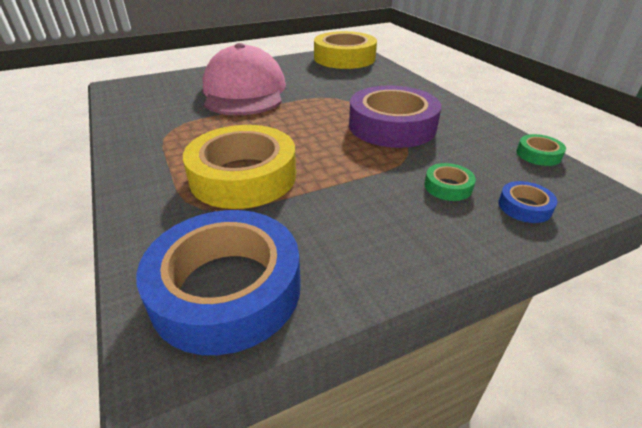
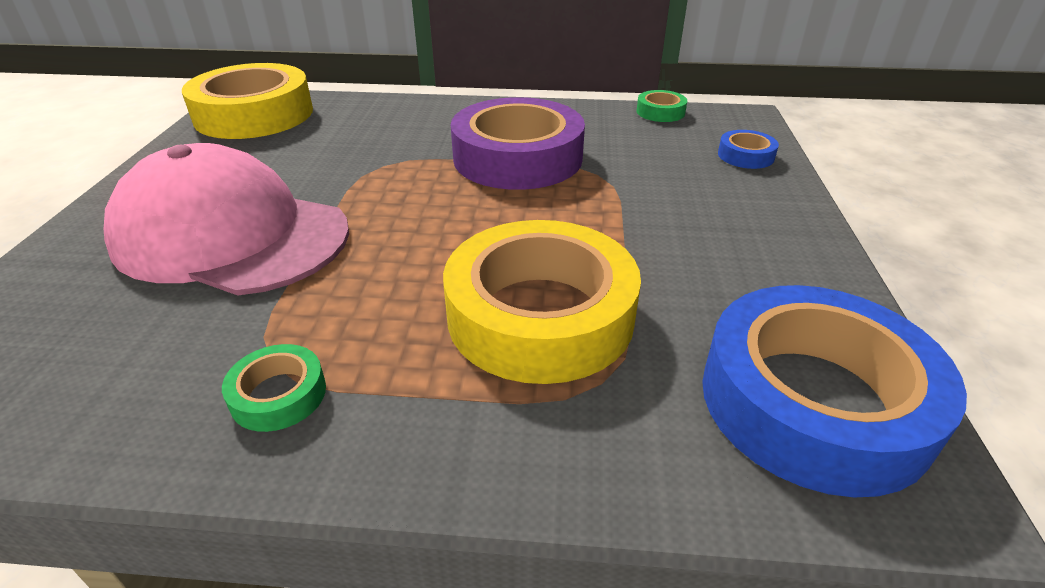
camera: 60 degrees left, 0 degrees up
(448, 186) = (684, 177): green tape -> green tape (278, 395)

